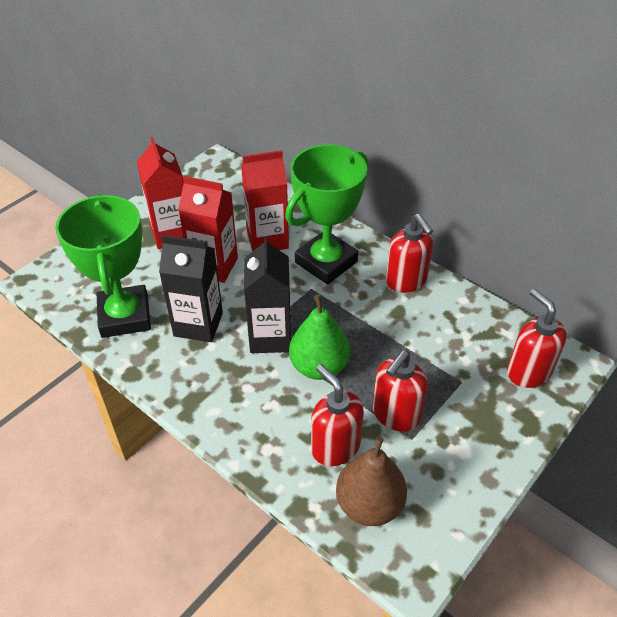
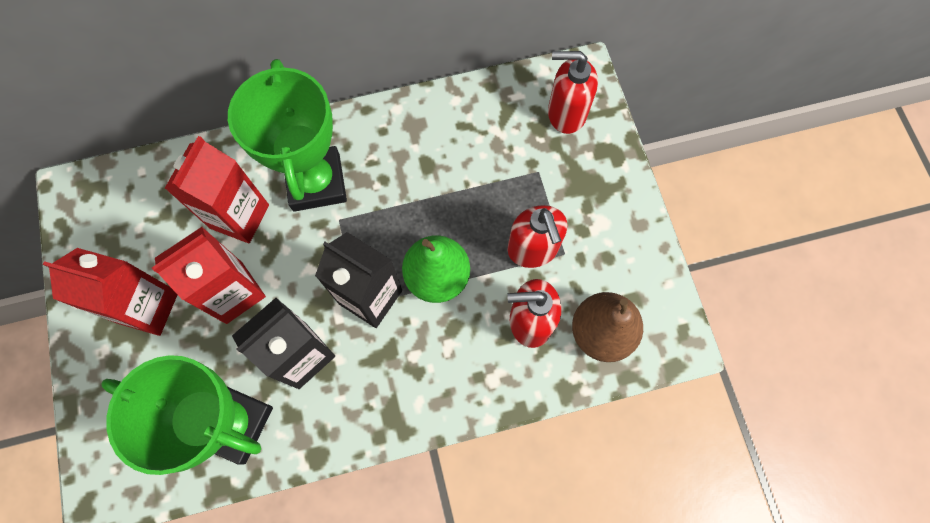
camera: 55 degrees left, 25 degrees up
(406, 281) = (397, 130): red soap dispenser -> none

